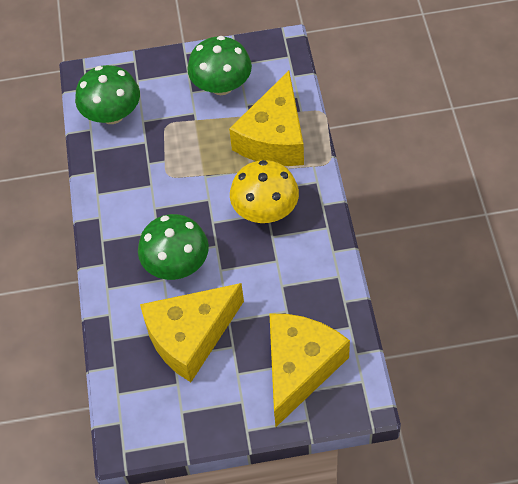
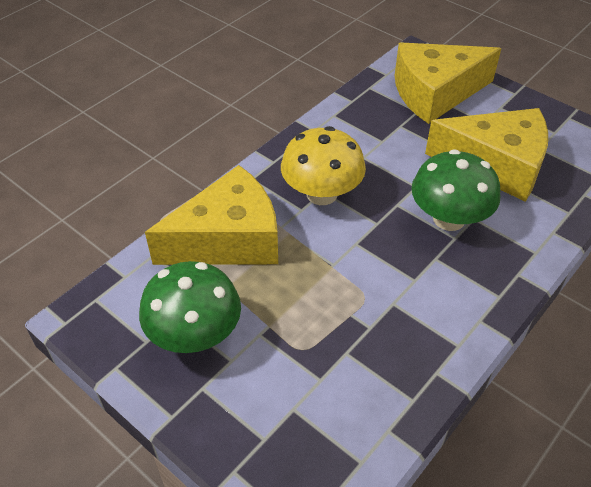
camera: 135 degrees left, 10 degrees down
(112, 114) = (343, 423): green mushroom -> none

